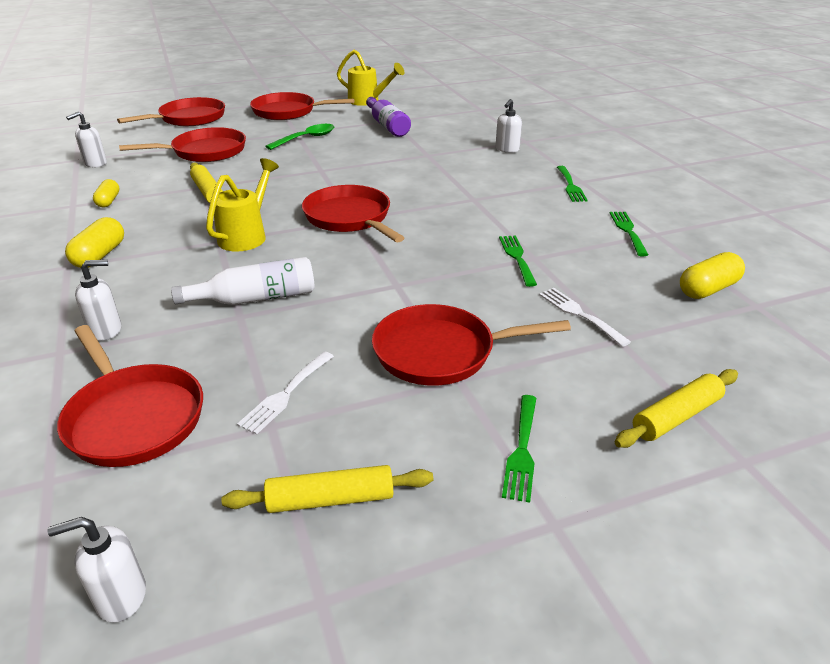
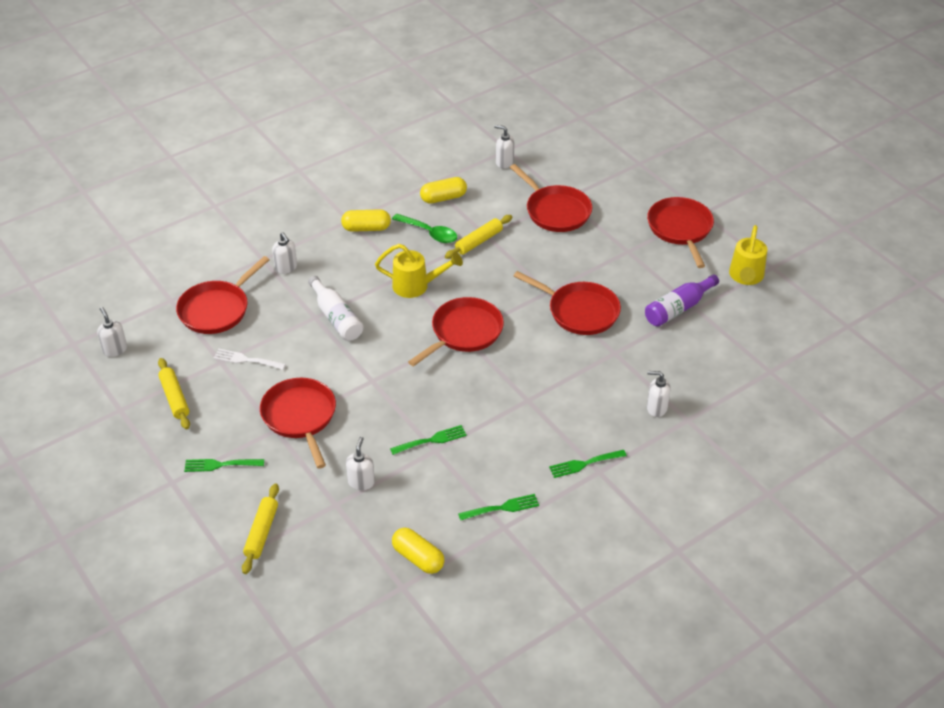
camera: 75 degrees right, 10 degrees up
(108, 201) = (443, 198): yellow capsule -> yellow capsule, size x1.50
(189, 118) = (627, 173): red pan -> red pan (579, 311)
(306, 138) = (615, 262): green spoon -> green spoon (429, 233)
(579, 314) = (361, 482): white fork -> white soap dispenser
(676, 416) = (261, 532): yellow rolling pin -> yellow rolling pin turned 60 degrees clockwise

